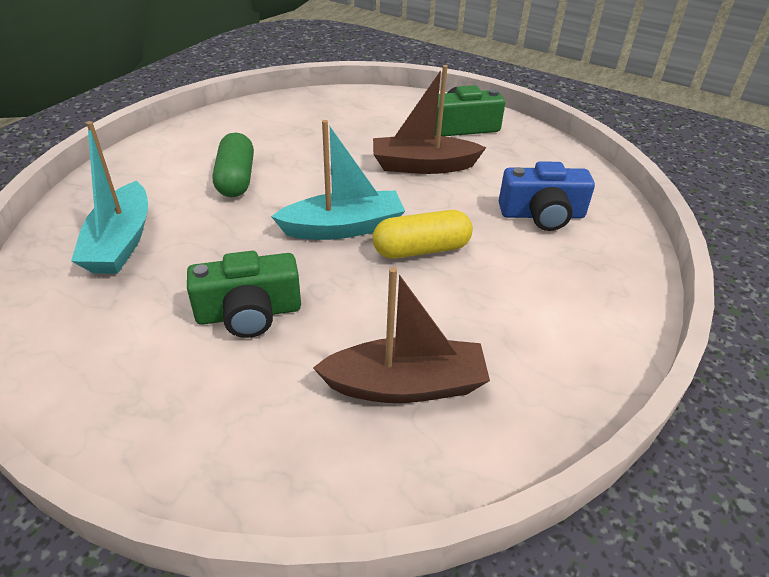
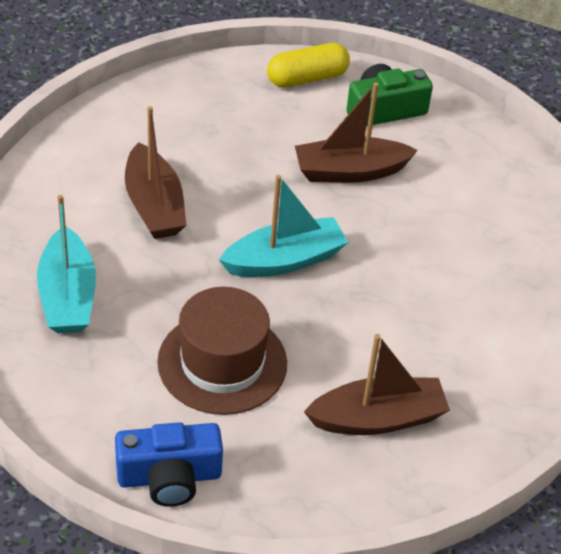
camera: 10 degrees left, 5 degrees up
(236, 179) = (154, 205): green capsule -> brown boat
(249, 313) = (222, 363): green camera -> brown hat
(421, 249) = (367, 280): yellow capsule -> yellow capsule (307, 78)
(542, 215) = (480, 228): blue camera -> blue camera (169, 477)

